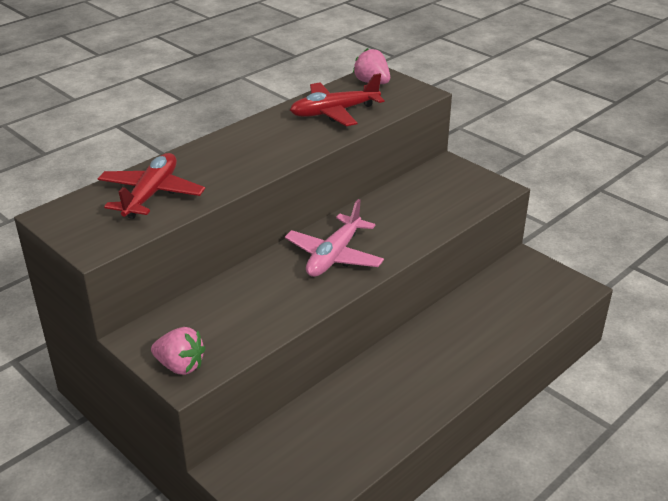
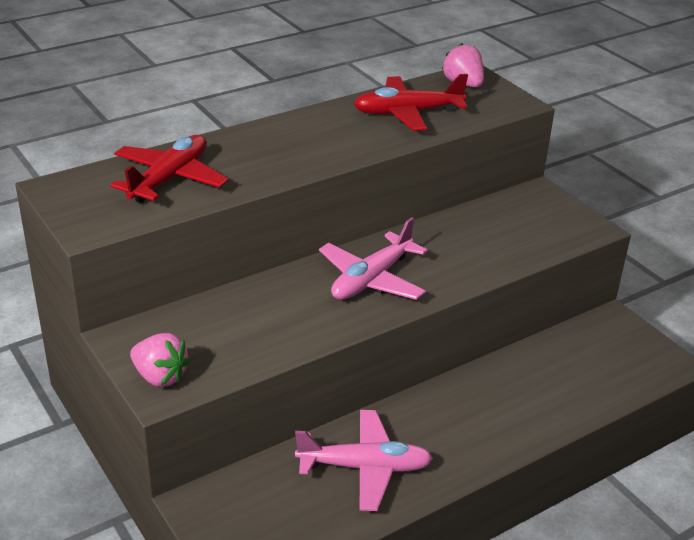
camera: 10 degrees right, 0 degrees up
(361, 414) = (365, 467): none -> pink plane

